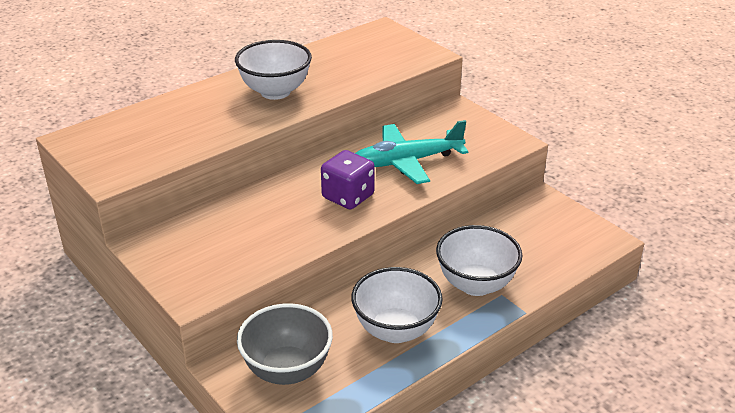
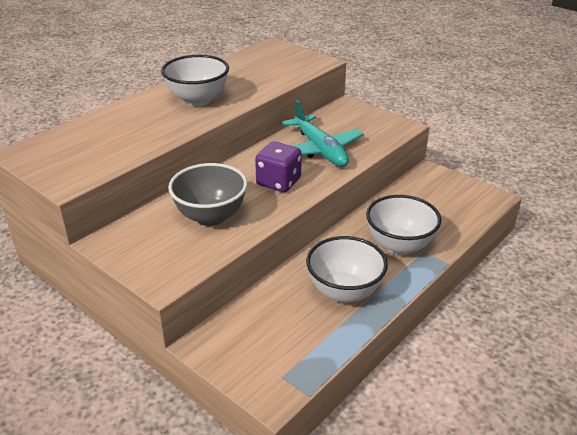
camera: 10 degrees left, 0 degrees up
(287, 370) = (259, 339): grey bowl -> grey bowl (210, 216)
(407, 162) = (319, 149): turquoise plane -> turquoise plane turned 90 degrees counterclockwise

